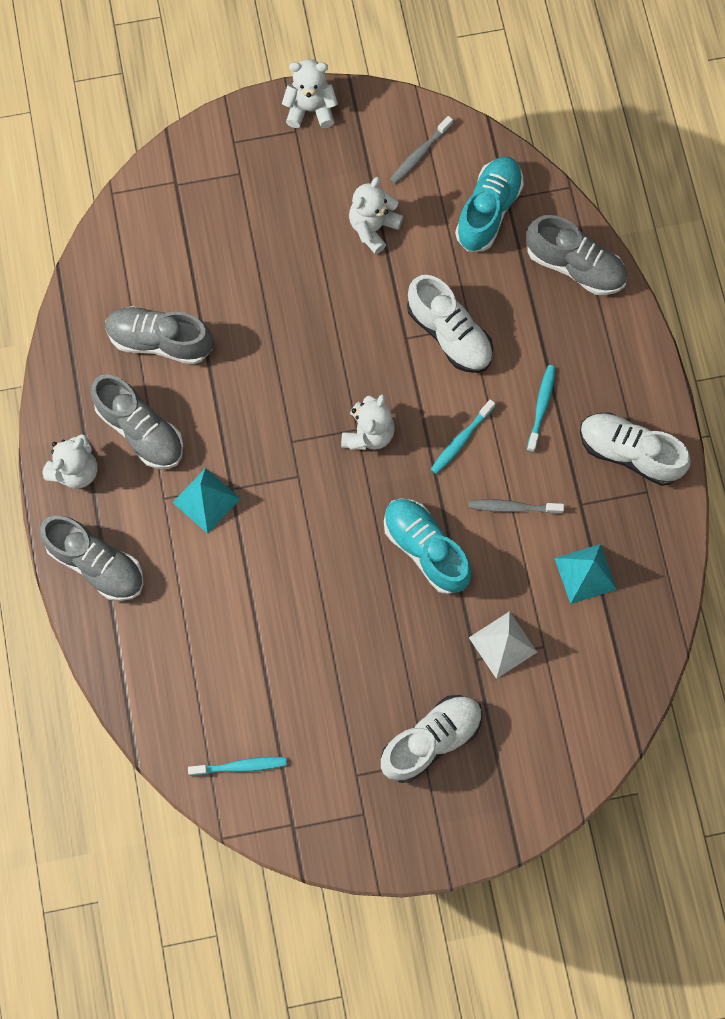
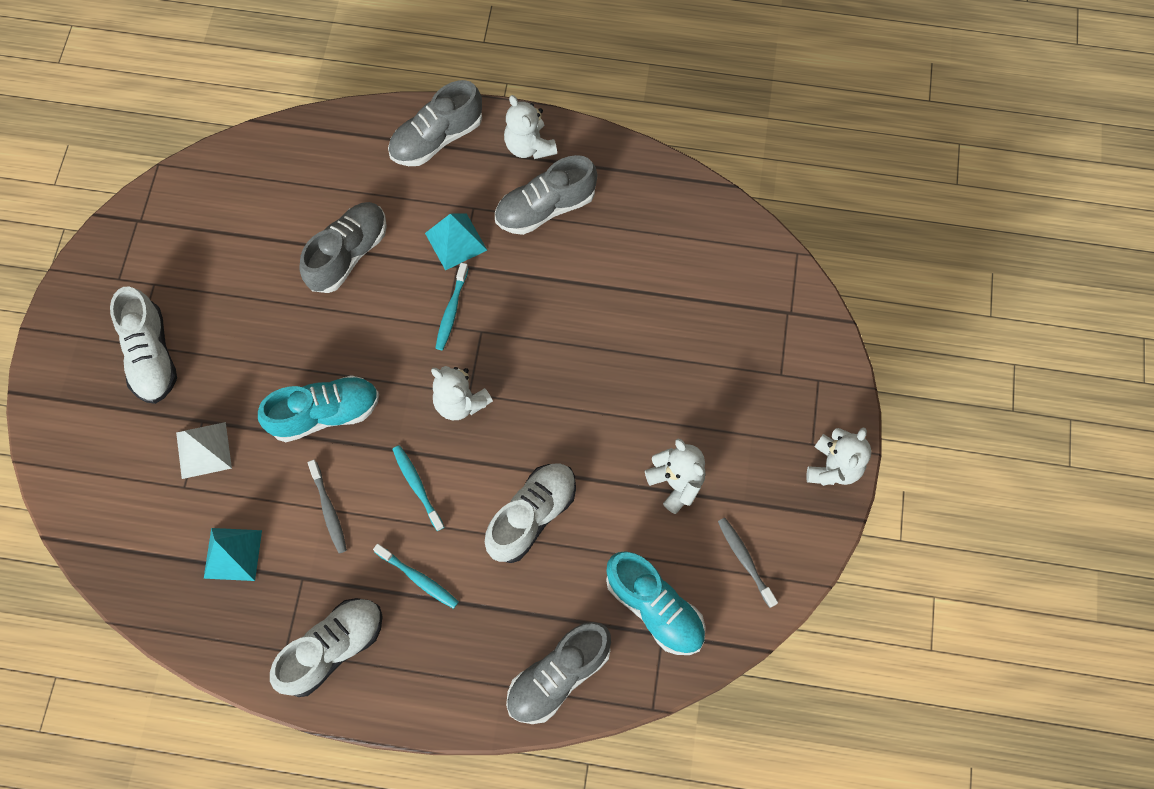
camera: 110 degrees right, 5 degrees down
(160, 341) = (627, 249): grey shoe -> grey shoe (348, 254)
(240, 766) = (209, 196): turquoise toothbrush -> turquoise toothbrush (451, 311)
(449, 334) = (532, 516): white shoe -> white shoe turned 150 degrees clockwise
(513, 507) = (329, 510): grey toothbrush -> grey toothbrush turned 135 degrees clockwise

